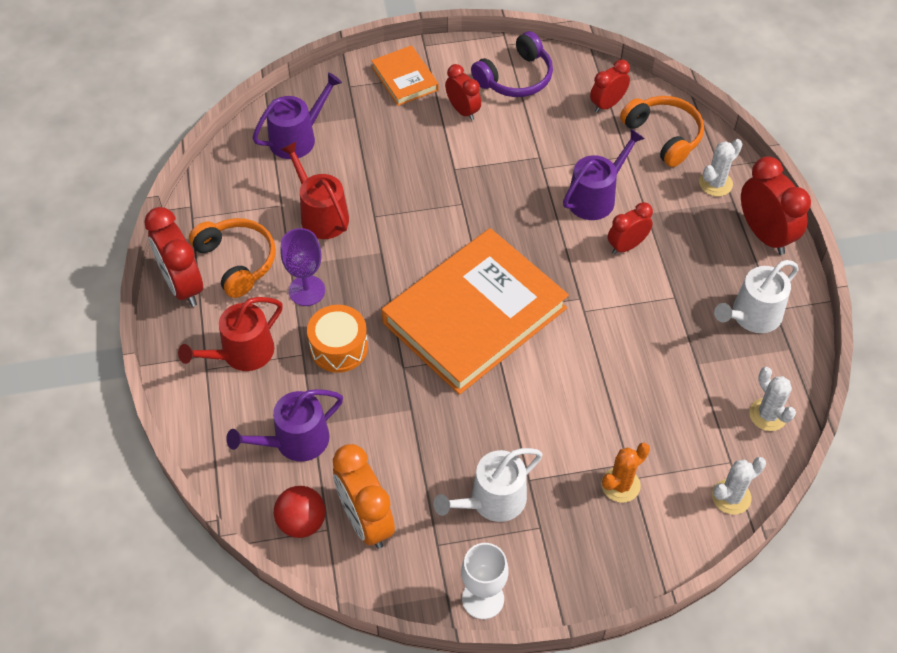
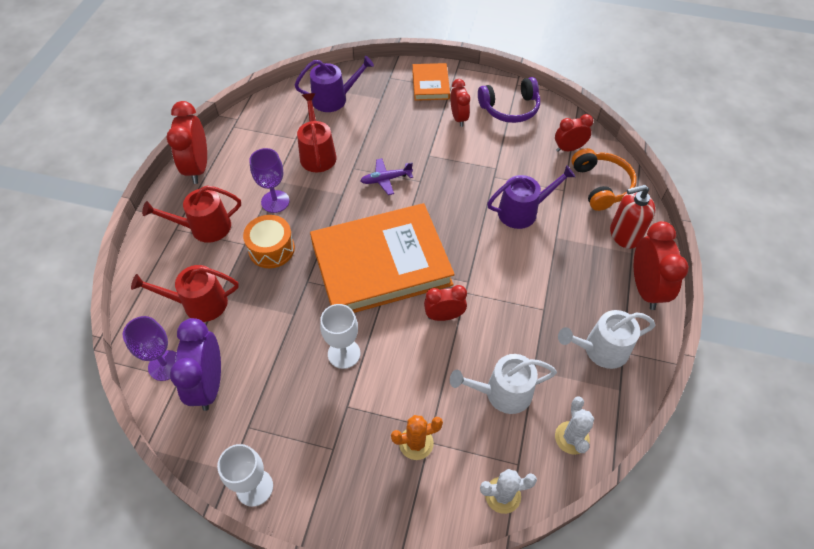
camera: 25 degrees right, 0 degrees up
(237, 261) = (242, 165): orange headphones -> none
(295, 441) = (199, 304): purple watering can -> red watering can
(302, 522) = (165, 365): red ball -> purple goblet
(366, 521) = (209, 384): orange clock -> purple clock
(422, 216) = (386, 179): none -> purple plane
(492, 428) = (344, 353): none -> white goblet
(492, 500) = (309, 411): white watering can -> white watering can (502, 393)
(626, 246) = (526, 256): red clock -> red clock (444, 316)
(715, 183) = (624, 235): white cactus -> red soap dispenser

